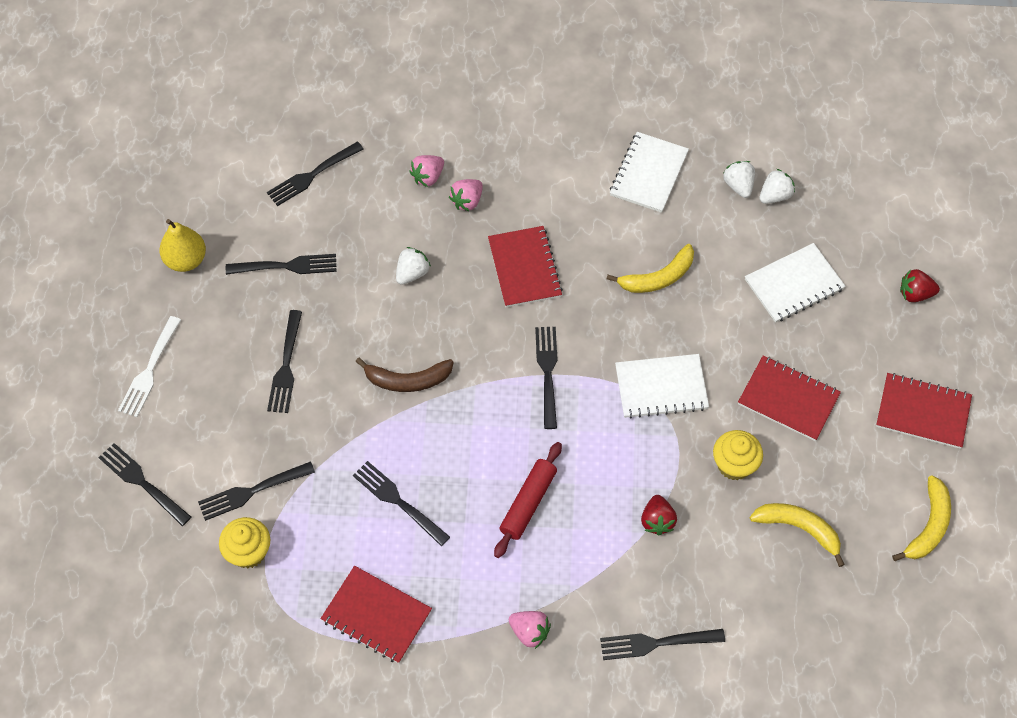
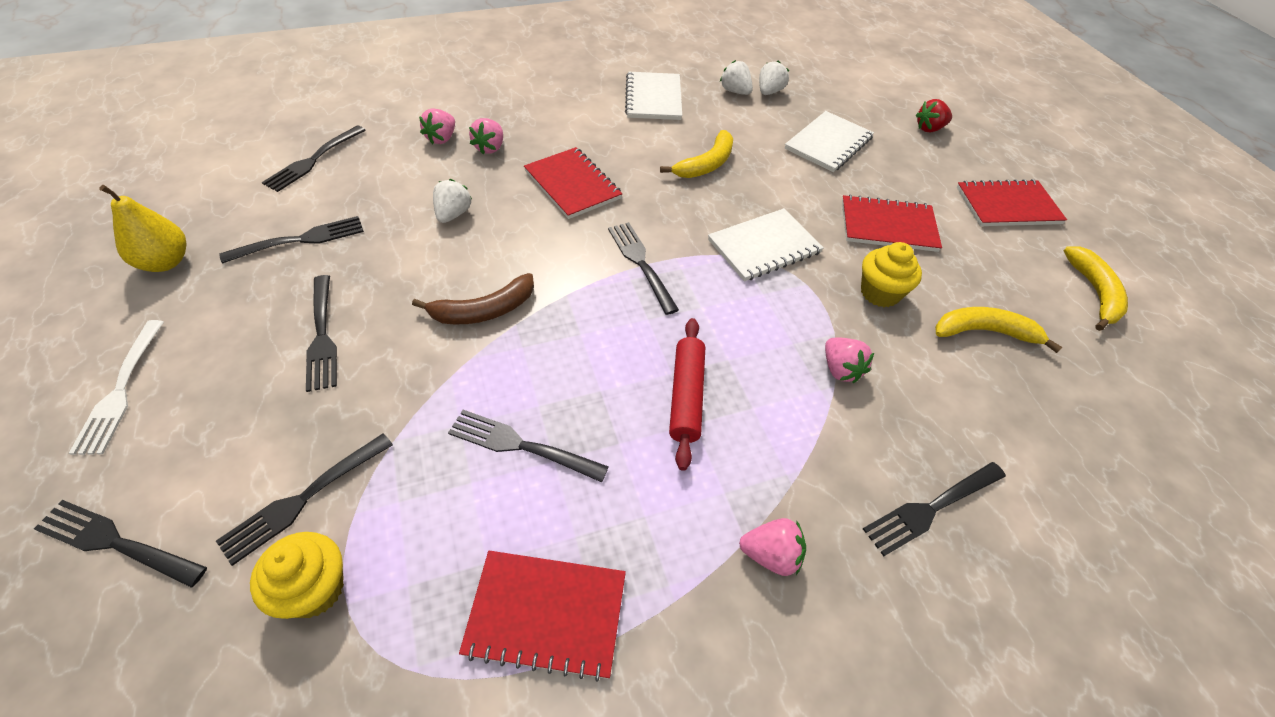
camera: 25 degrees left, 10 degrees down
(657, 521) = (840, 369): red strawberry -> pink strawberry

